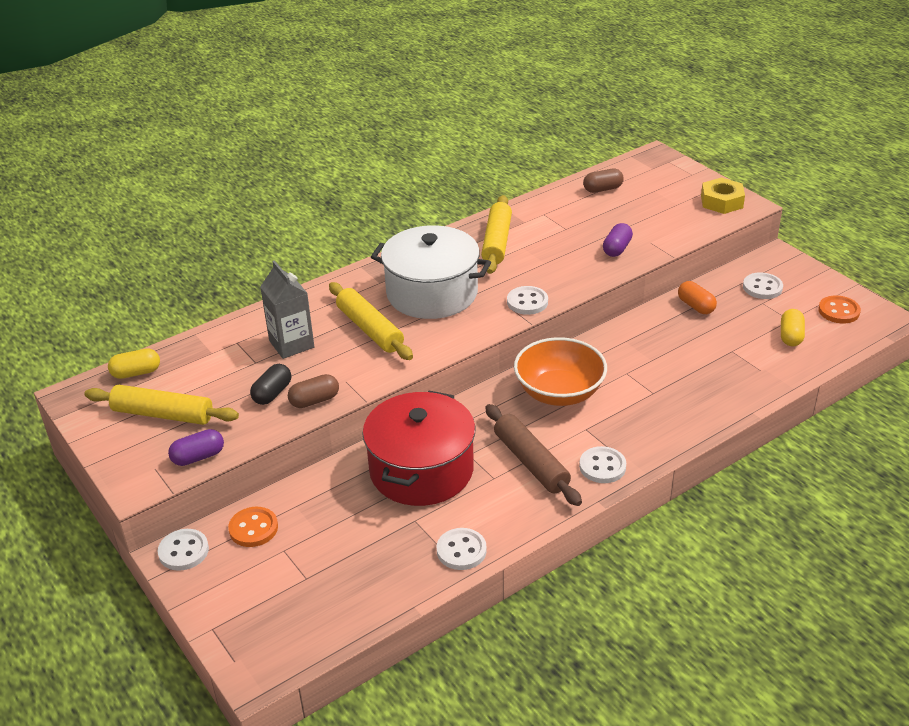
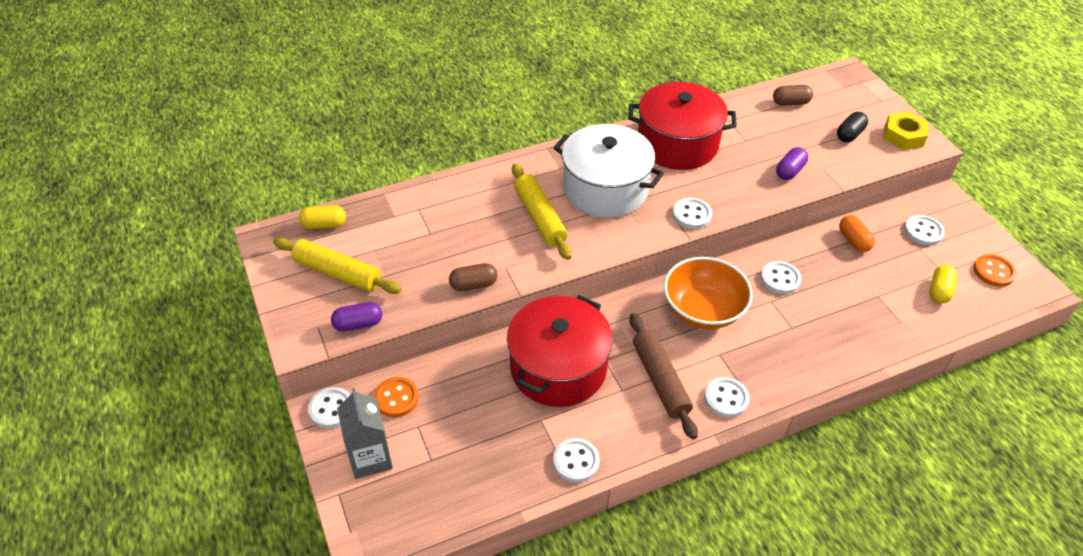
camera: 10 degrees right, 10 degrees up
(272, 393) = (438, 269): black capsule -> black capsule (849, 134)
(291, 344) = (466, 220): grey carton -> grey carton (370, 458)
(496, 242) = (677, 144): yellow rolling pin -> red pot
(630, 352) = (780, 279): none -> white button

